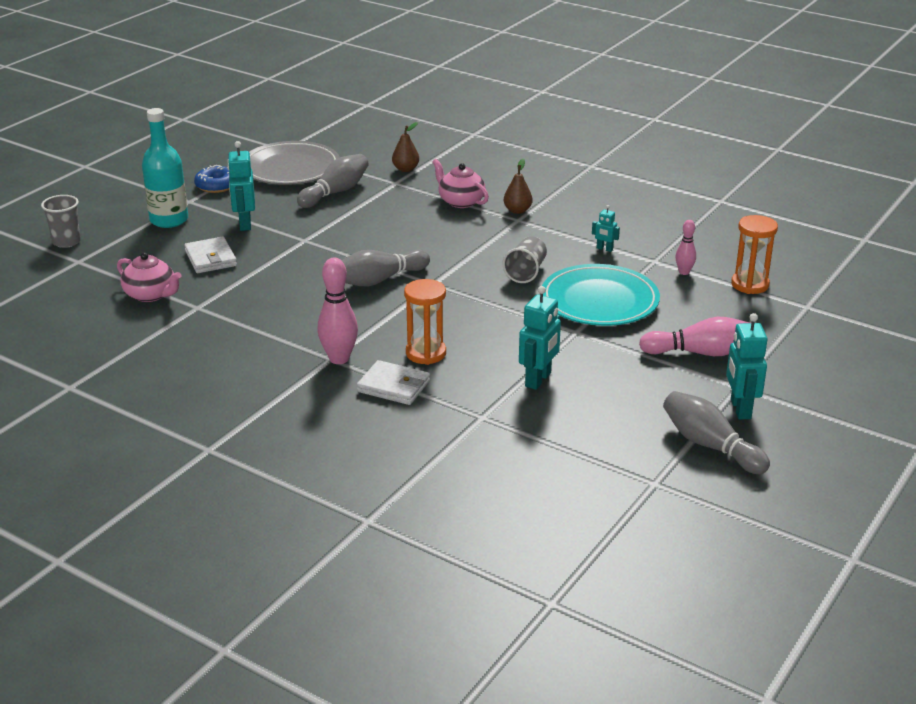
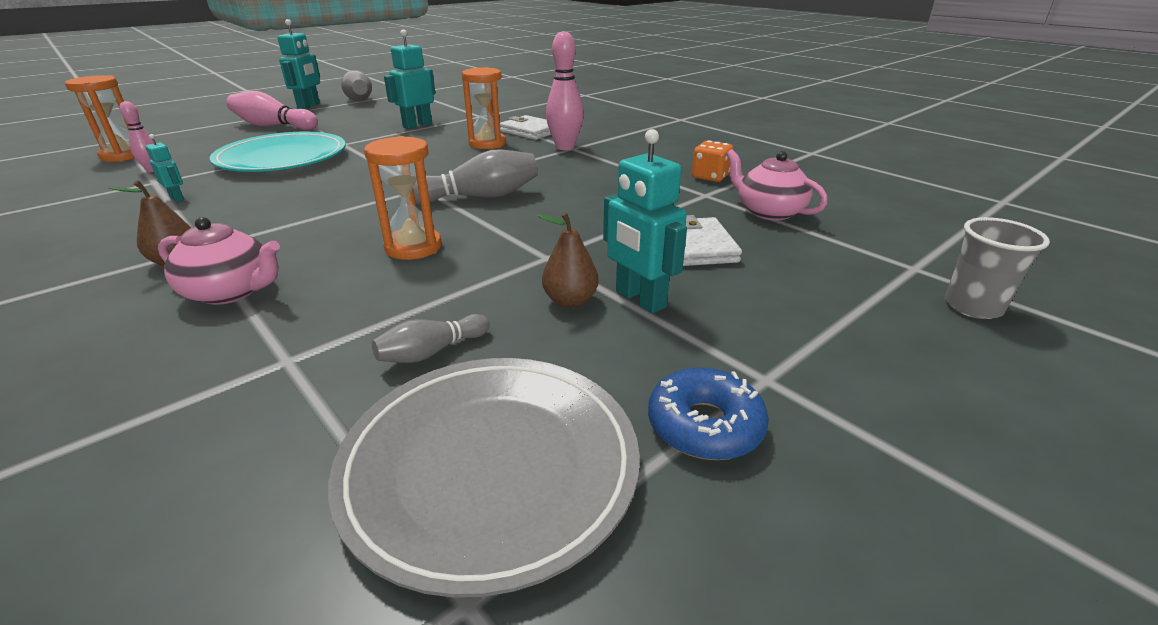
camera: 165 degrees left, 0 degrees up
(169, 220) = (792, 329): turquoise bottle -> none
(189, 330) = (710, 177): none -> orange dice
(245, 224) = (639, 299): turquoise robot -> turquoise robot turned 135 degrees clockwise
(335, 192) = (431, 352): grey bowling pin -> grey bowling pin, size x0.57
(390, 235) = (413, 247): none -> orange hourglass
(406, 169) = (211, 403): brown pear -> brown pear (570, 301)
(460, 201) = (231, 292): pink teapot -> pink teapot turned 45 degrees counterclockwise
(526, 272) = (307, 187): grey cup -> none

